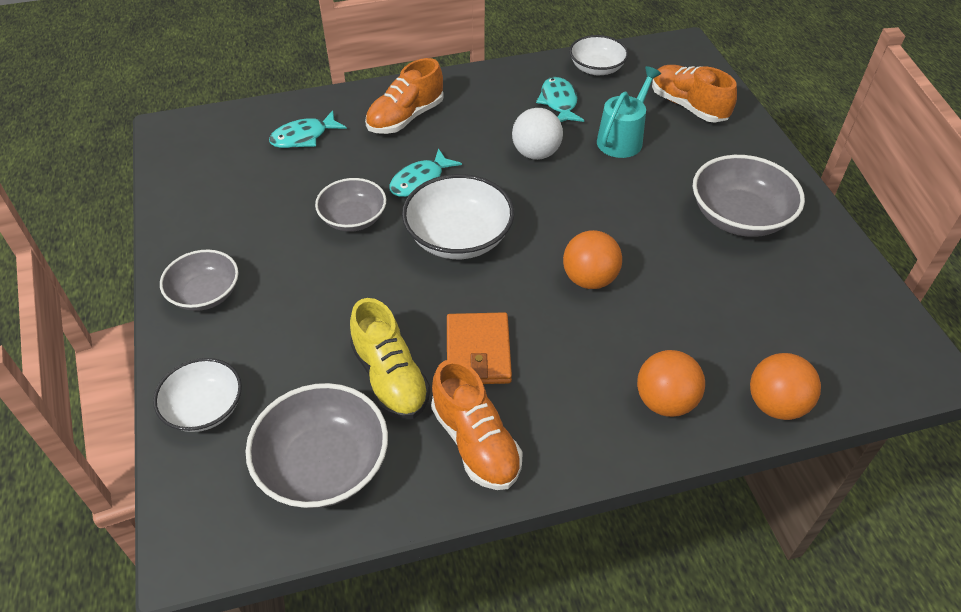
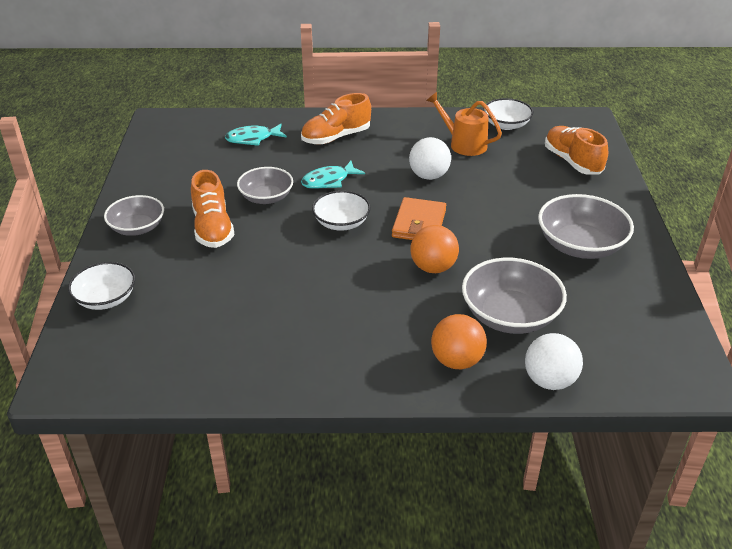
camera: 15 degrees right, 10 degrees down
(324, 465) = (174, 350): grey bowl -> grey bowl (510, 315)
(390, 378) = (248, 305): yellow shoe -> none
(458, 238) = (341, 223): white bowl -> white bowl, size x0.65
(475, 442) = (293, 358): orange shoe -> orange shoe (213, 228)
(478, 352) = (322, 300): orange wallet -> orange wallet (419, 223)
(559, 102) = (464, 144): turquoise fish -> orange watering can
(622, 139) = (505, 176): turquoise watering can -> none
(775, 404) = (549, 380): orange ball -> white ball

